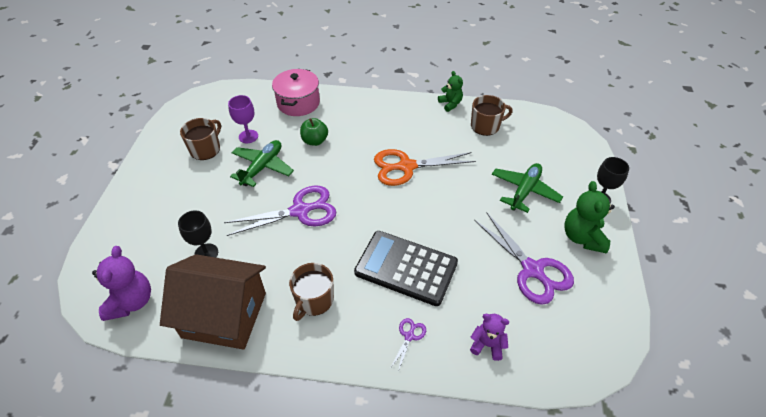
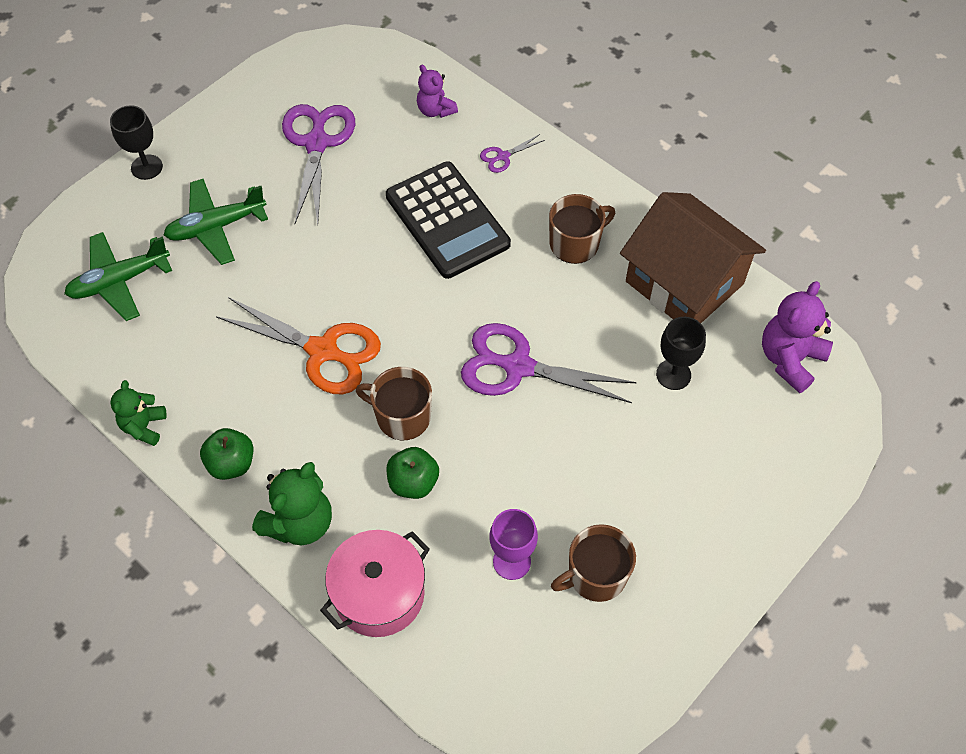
camera: 145 degrees left, 10 degrees up
(262, 167) = (525, 477): green plane -> green plane (119, 281)
(400, 110) = (231, 463): none -> green apple
(486, 126) = (143, 351): brown mug -> brown mug (402, 416)
(582, 237) = (224, 142): green teddy bear -> green teddy bear (299, 522)

